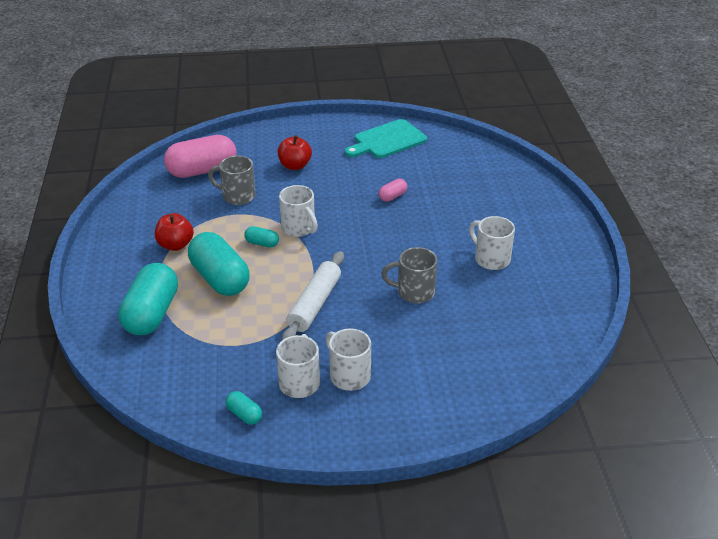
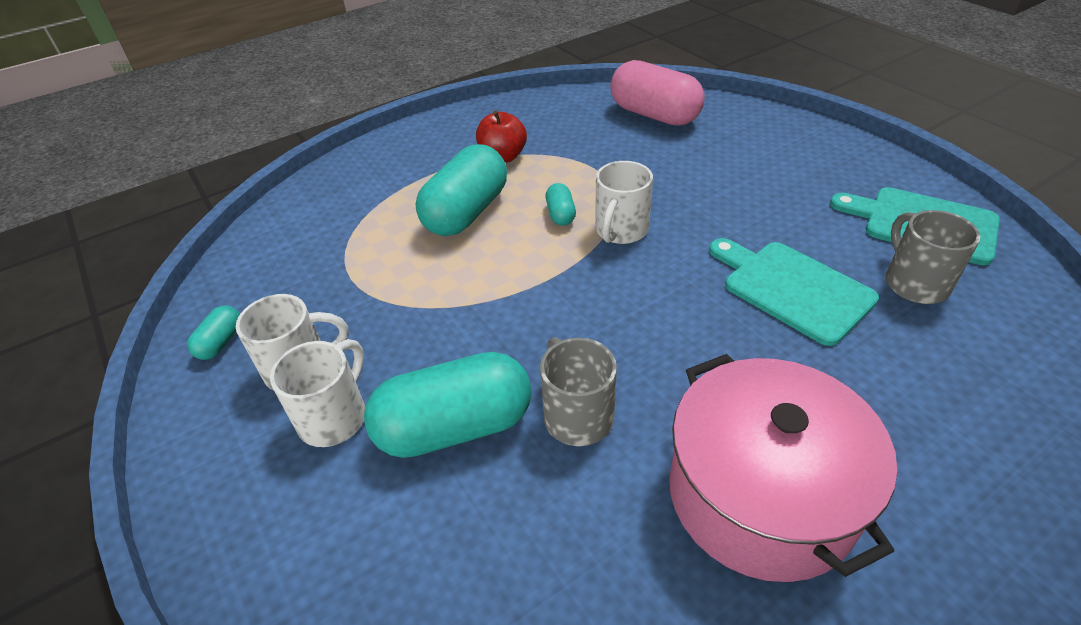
camera: 65 degrees right, 5 degrees up
(152, 314) = (372, 194): turquoise capsule -> turquoise capsule (455, 427)
(237, 196) = (634, 157): grey mug -> grey mug (914, 283)
(295, 166) = (748, 171): red apple -> none
(314, 304) = (472, 313): white rolling pin -> none
(392, 196) = (792, 288): pink capsule -> turquoise cutting board
(491, 259) = (760, 494): white mug -> pink pot

